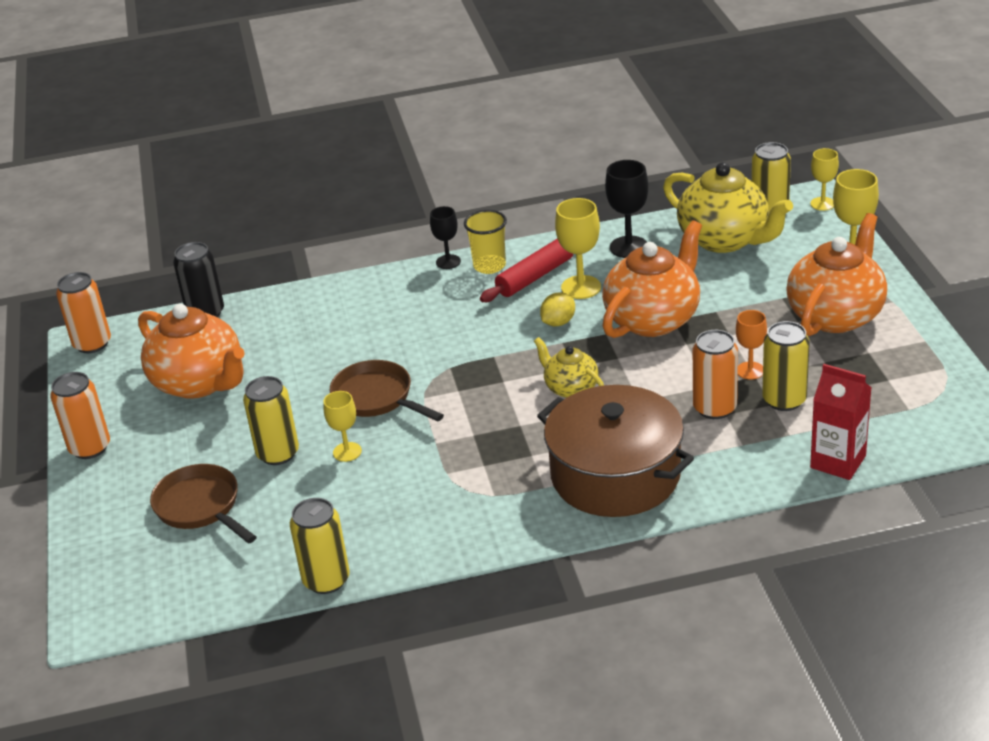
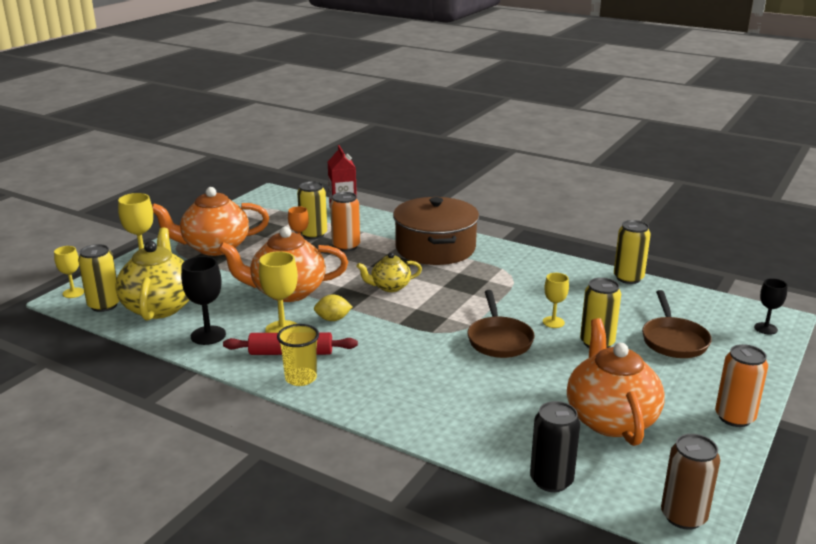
camera: 140 degrees left, 10 degrees down
(92, 344) = (683, 516): orange can -> brown can
(448, 262) = (318, 400): black goblet -> black goblet (765, 328)
(570, 388) = (390, 287): yellow teapot -> yellow teapot turned 75 degrees clockwise

